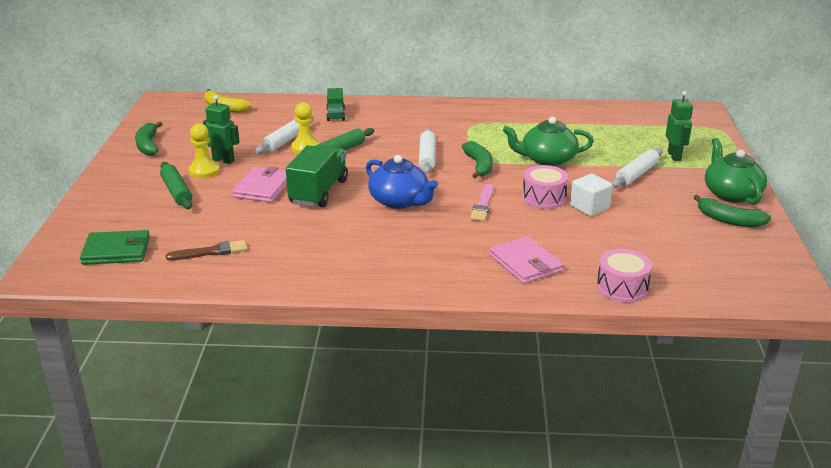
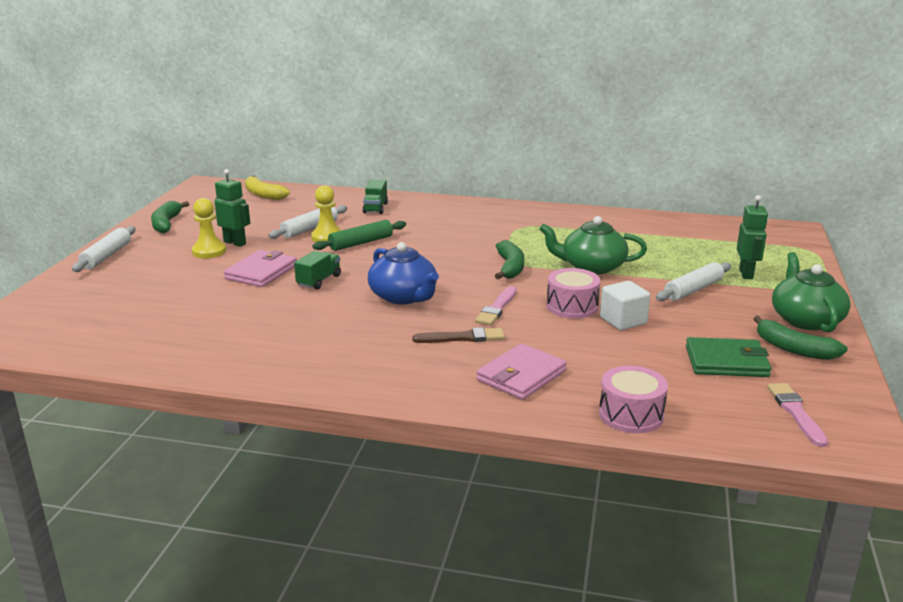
camera: 10 degrees right, 5 degrees down
(116, 251) = (72, 322): green wallet -> green wallet (726, 361)
(176, 192) = (169, 269): green rolling pin -> none
(210, 252) = (169, 331): brown brush -> brown brush (462, 338)
(319, 192) = (319, 281): green truck -> green truck, size x0.57
(427, 157) = (455, 255): white rolling pin -> white rolling pin (107, 256)
(525, 263) = (521, 375): pink wallet -> pink wallet turned 60 degrees clockwise
(743, 273) = (796, 412): none -> pink brush

